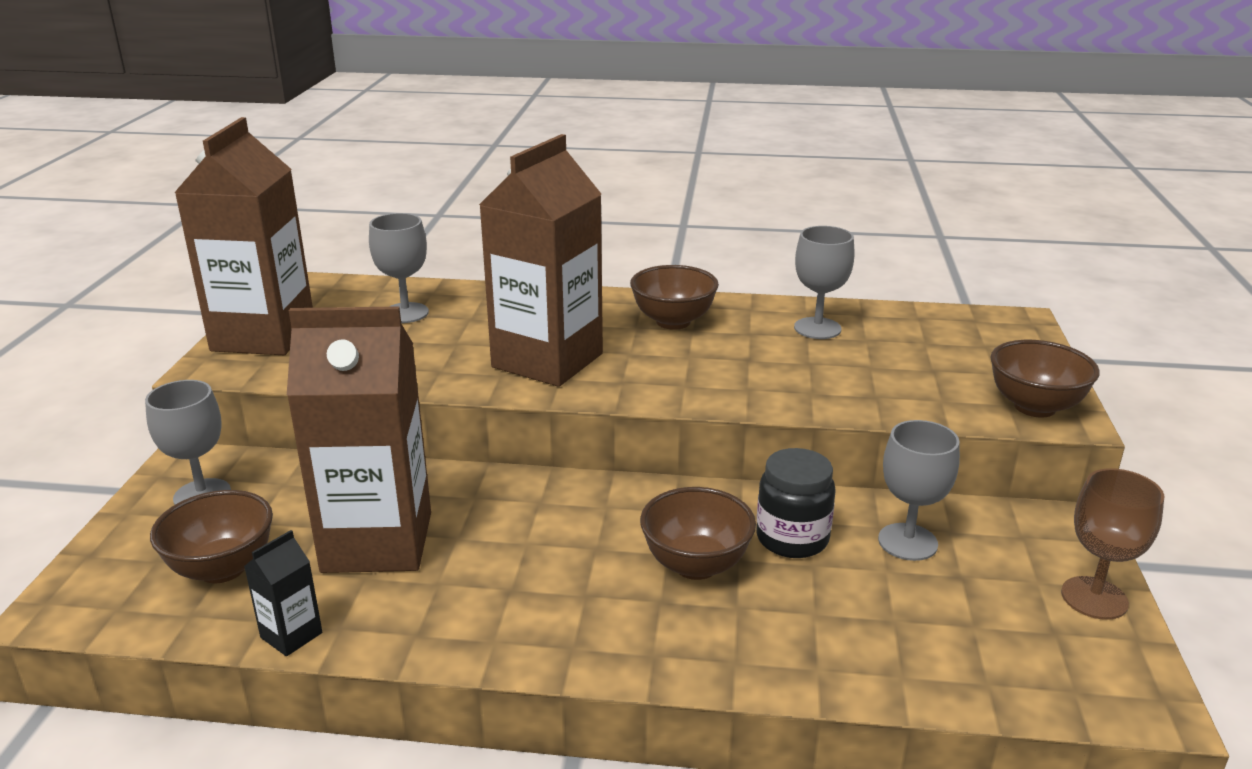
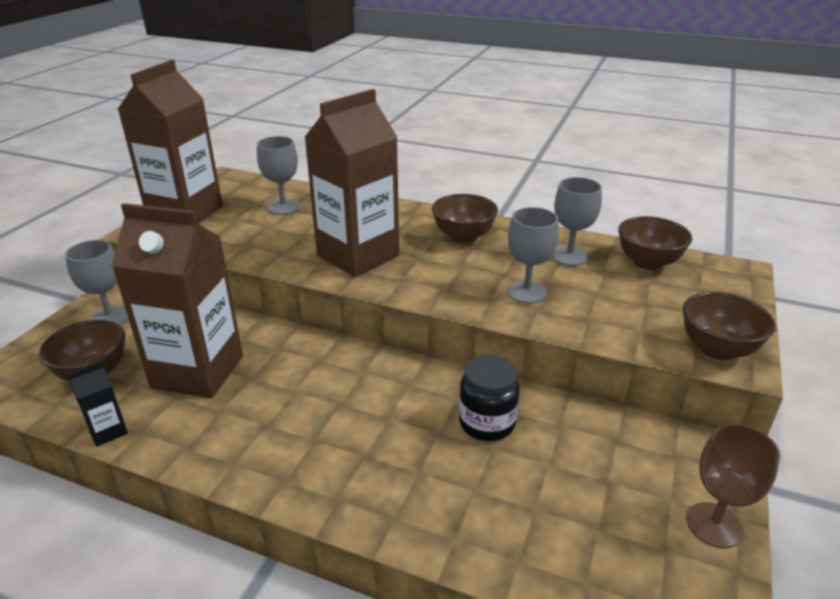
camera: 15 degrees right, 5 degrees up
(696, 565) = (404, 431): brown bowl -> brown bowl (648, 263)
(907, 542) = (576, 443): grey goblet -> grey goblet (527, 292)

